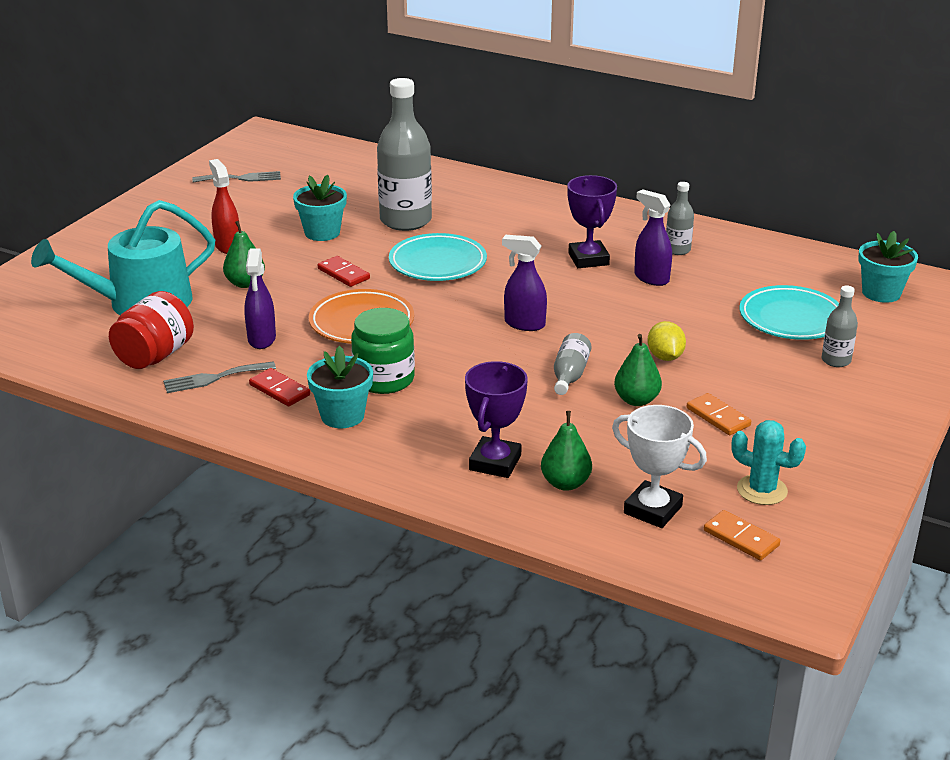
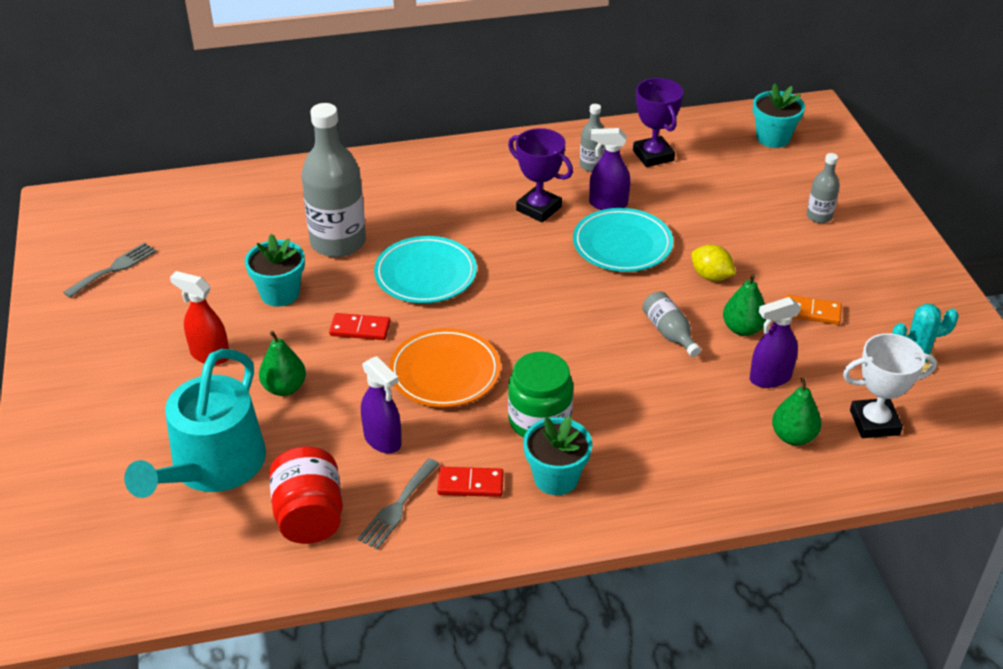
camera: 40 degrees left, 10 degrees up
(495, 462) = (724, 449): purple trophy -> purple trophy (653, 155)
(524, 324) = (574, 301): purple spray bottle -> purple spray bottle (769, 378)
(741, 538) = (952, 411): orange domino -> none
(791, 319) = (747, 193): turquoise plate -> turquoise plate (622, 245)

